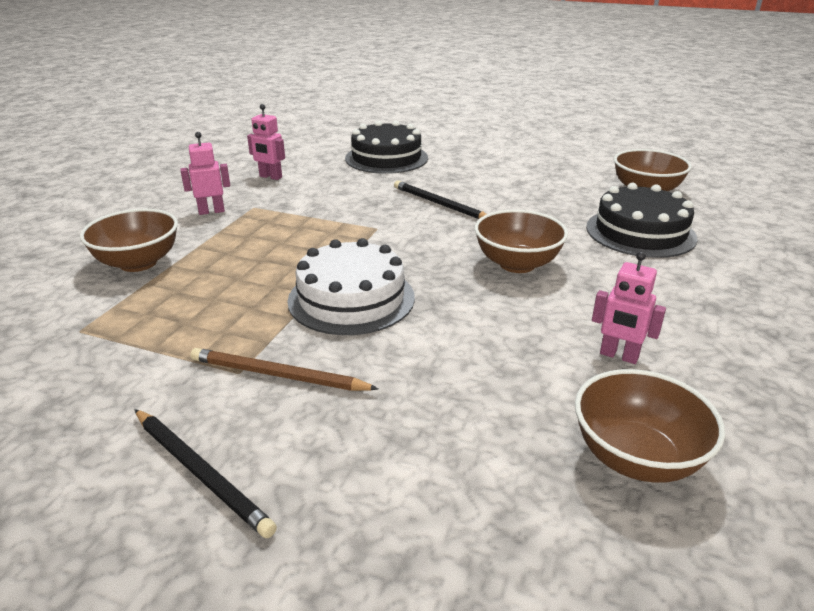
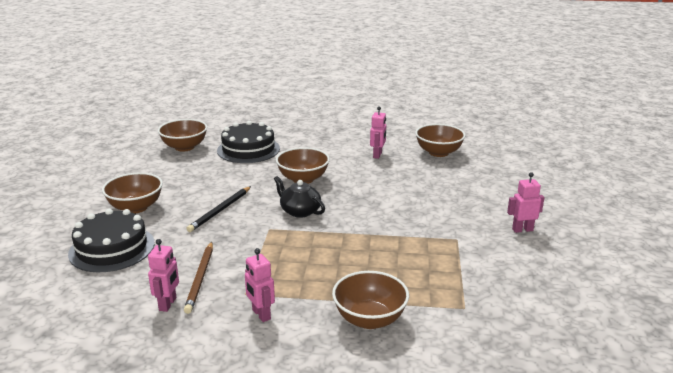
camera: 105 degrees left, 5 degrees down
(201, 472) = (522, 230): black pencil -> pink robot
(278, 375) = (450, 227): brown pencil -> brown pencil (200, 278)
(351, 298) = (368, 221): white cake -> none
(412, 251) = (300, 211): none -> black teapot
(468, 166) = (136, 207): none -> brown bowl

